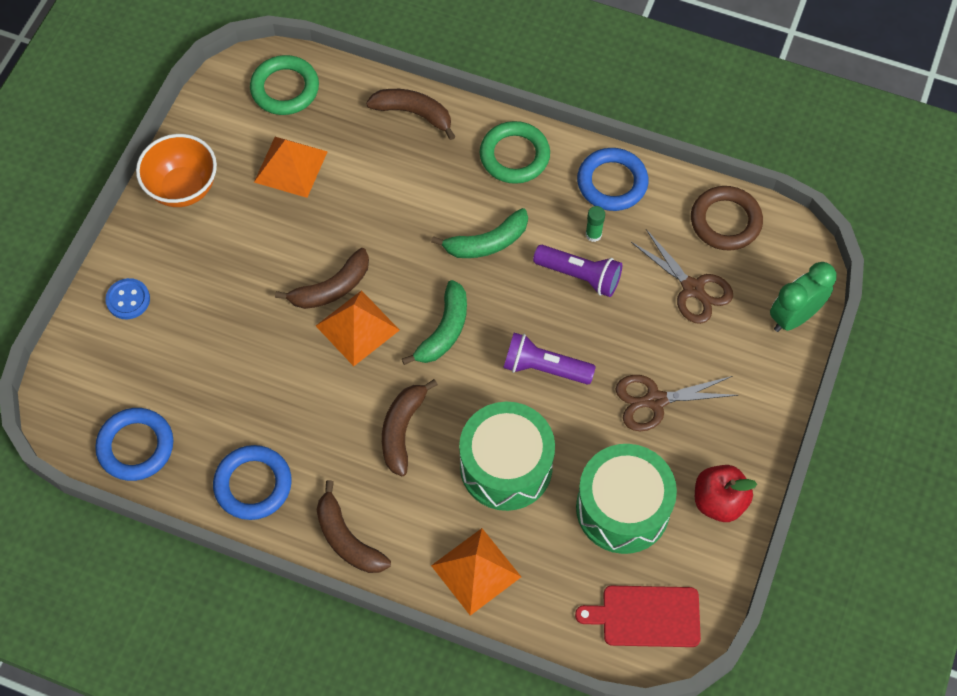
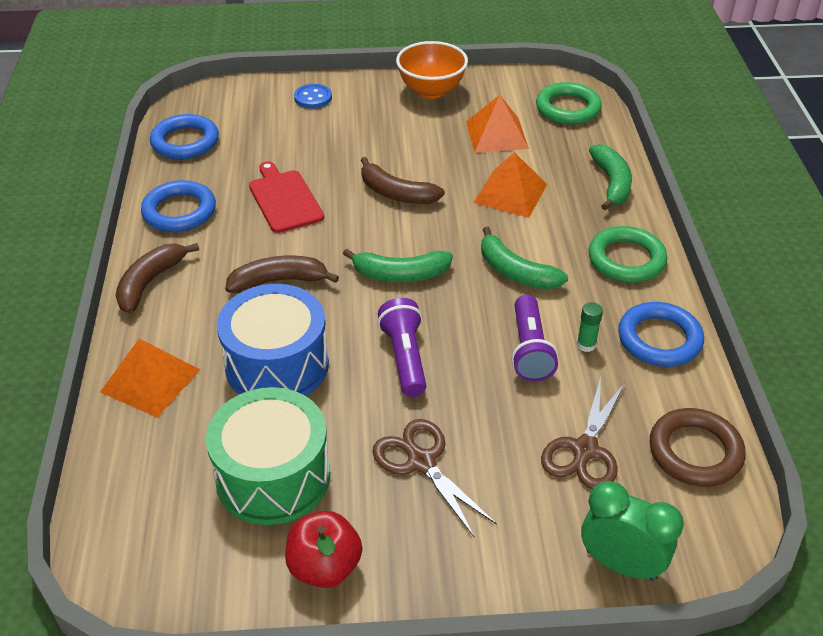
camera: 65 degrees right, 20 degrees down
(357, 327) = (367, 220): orange pyramid -> orange pyramid (510, 193)
(414, 113) = (611, 183): brown banana -> green banana
(506, 466) = (277, 365): green drum -> blue drum
(646, 616) = (147, 542): red cutting board -> red cutting board (284, 199)

